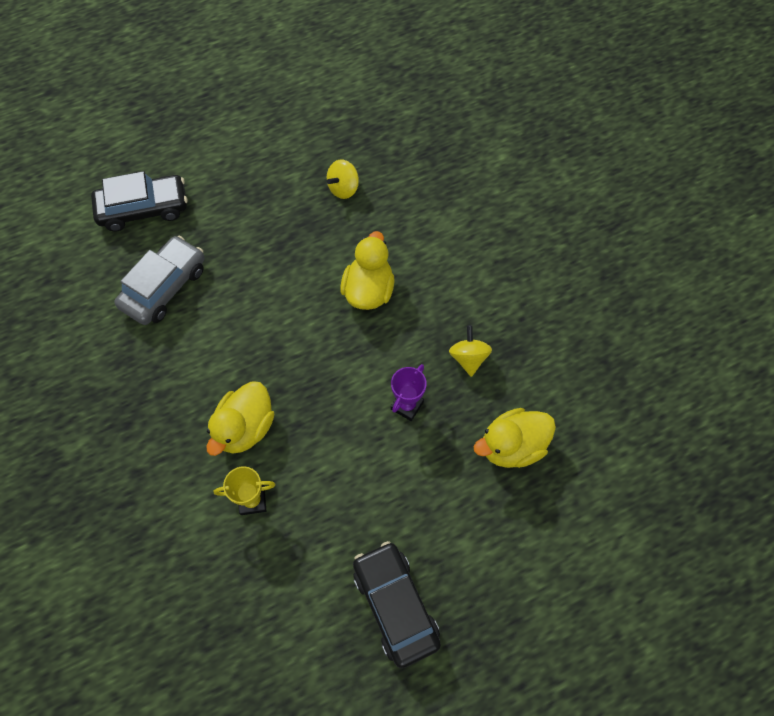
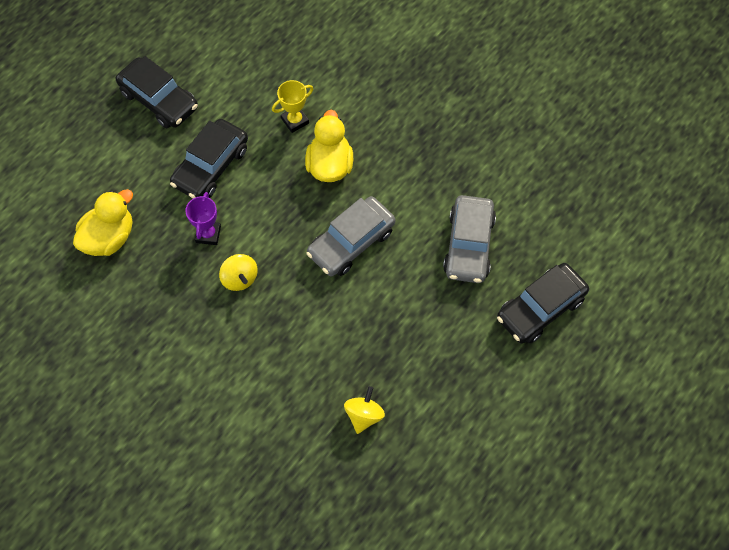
camera: 155 degrees right, 0 degrees up
(270, 336) = (351, 242): none -> grey car
(368, 290) = (287, 319): yellow duck -> none
(371, 484) = (211, 166): none -> black car
(468, 358) = (171, 295): yellow spinning top -> yellow spinning top (240, 278)

